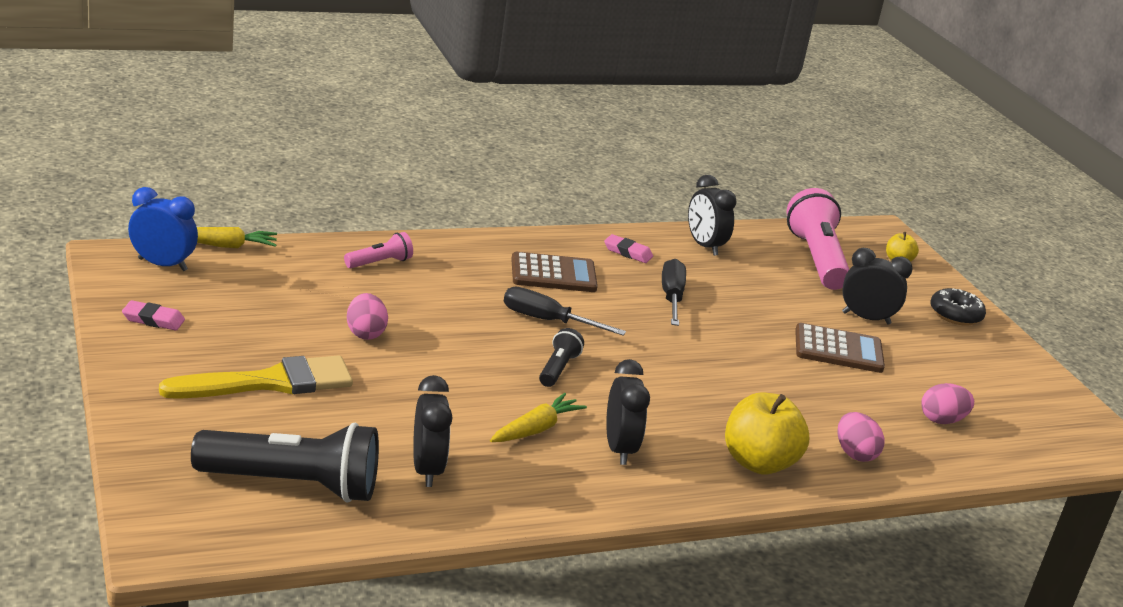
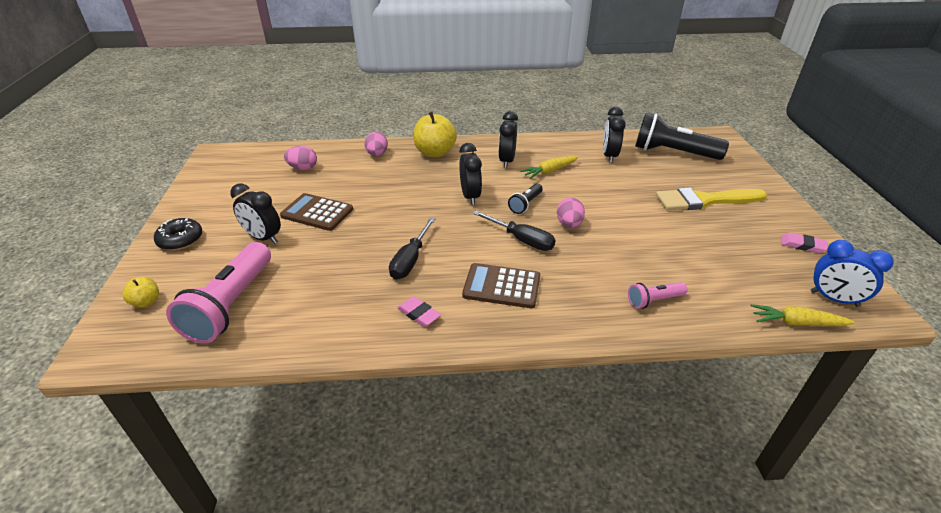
camera: 160 degrees left, 10 degrees up
(365, 333) = (653, 232): pink egg -> pink egg (569, 224)
(704, 246) = (333, 323): black clock -> black clock (470, 196)

